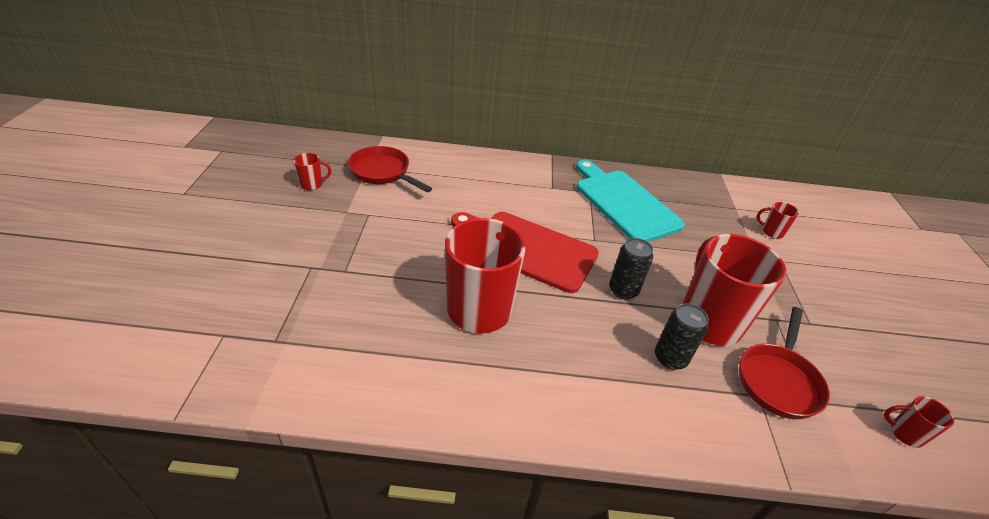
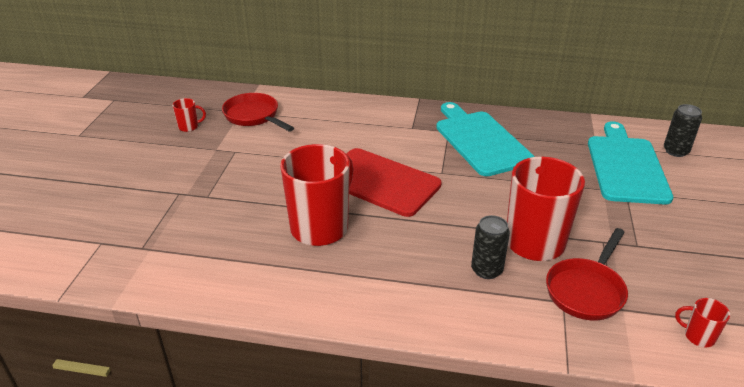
camera: 10 degrees right, 5 degrees down
(623, 290) = (458, 215): black can -> black can (675, 151)
(771, 232) = (626, 166): red mug -> turquoise cutting board

